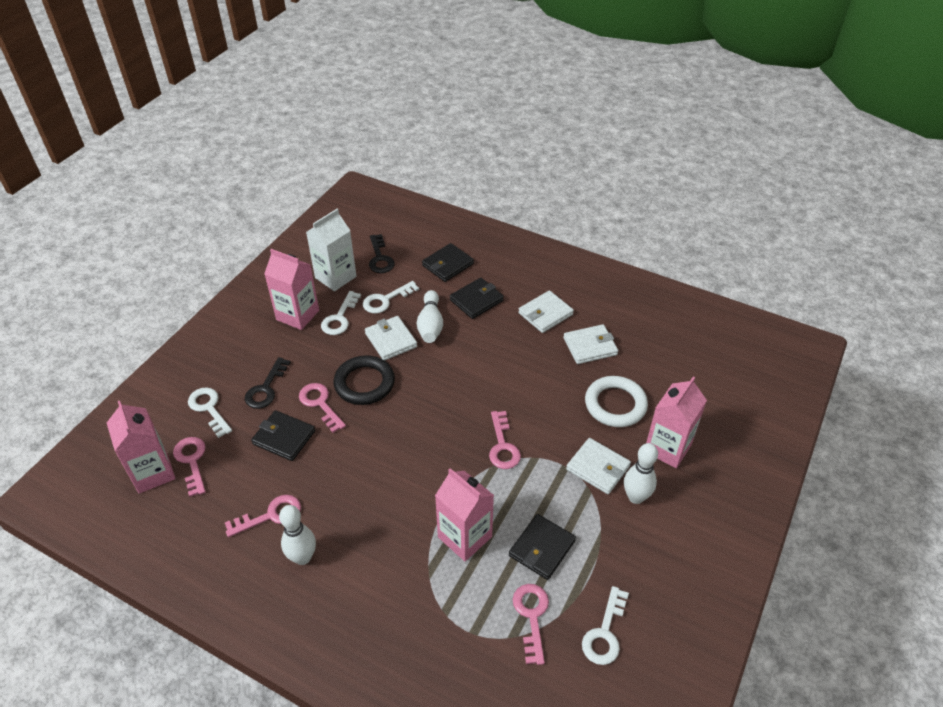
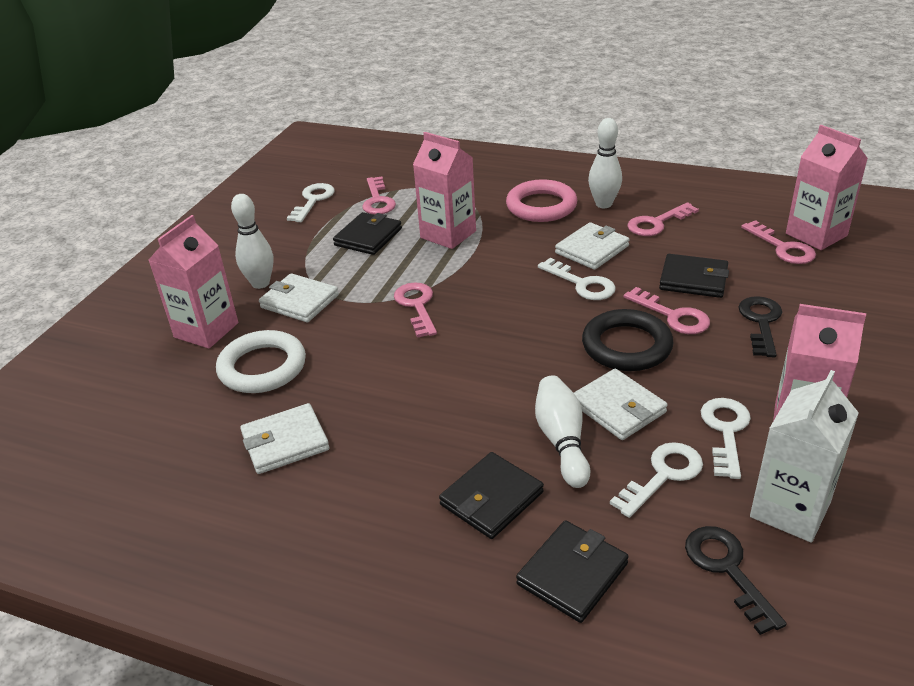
camera: 175 degrees right, 10 degrees down
(209, 408) = (815, 293): white key -> white key (582, 284)
(364, 567) = (541, 206): none -> pink ring
(545, 314) = (359, 489): white wallet -> white wallet (592, 249)

